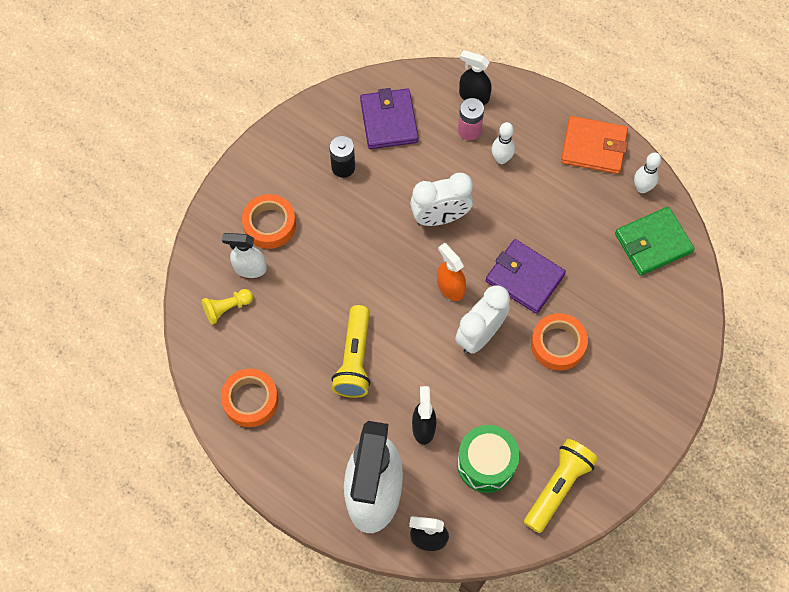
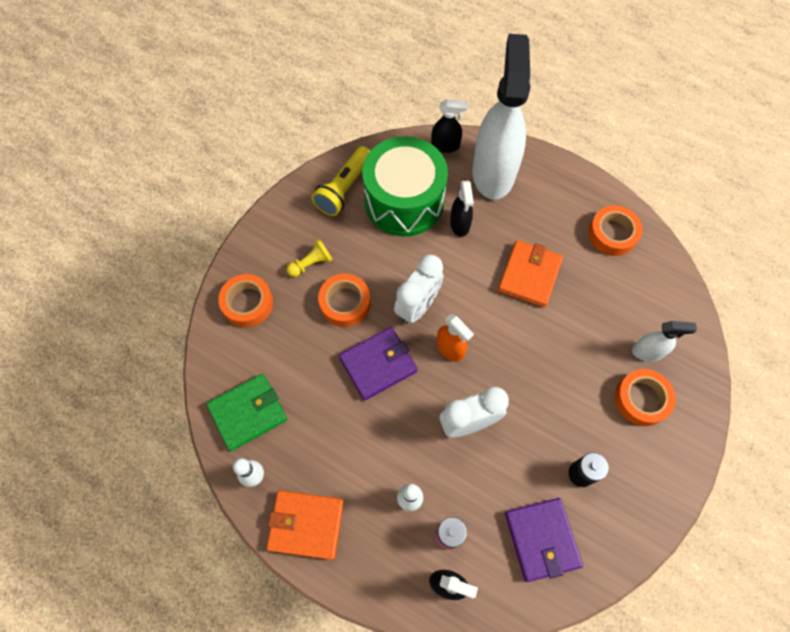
camera: 175 degrees right, 0 degrees up
(227, 308) = (657, 311): yellow pawn -> yellow pawn (311, 263)
(354, 359) = (529, 275): yellow flashlight -> orange wallet
(486, 463) = (404, 201): green drum -> green drum, size x1.62
(524, 278) = (378, 364): purple wallet -> purple wallet turned 60 degrees counterclockwise
(663, 352) = (247, 303): none -> orange tape

